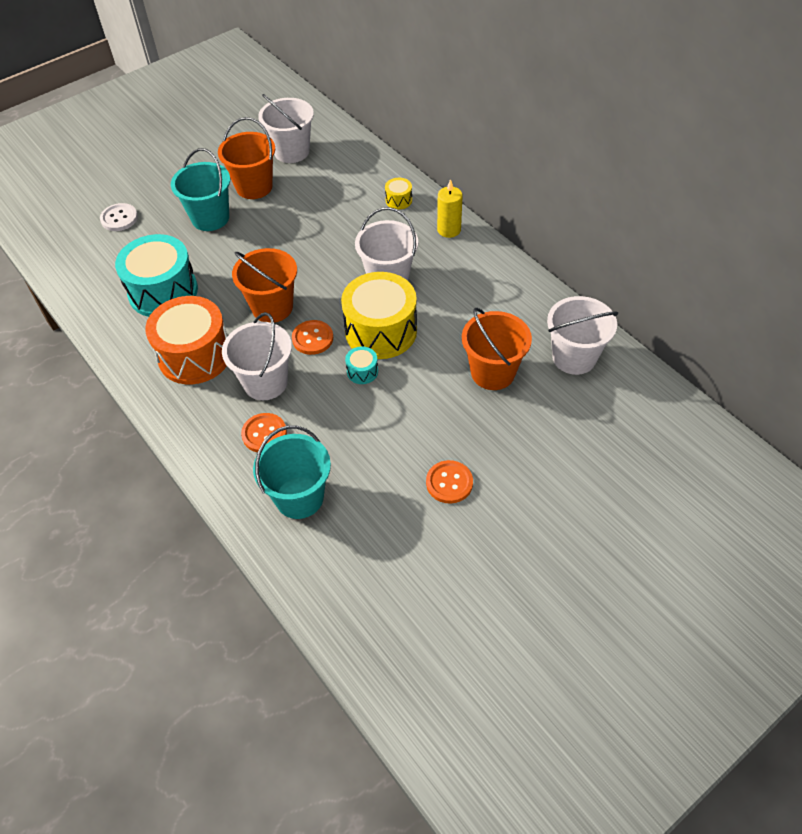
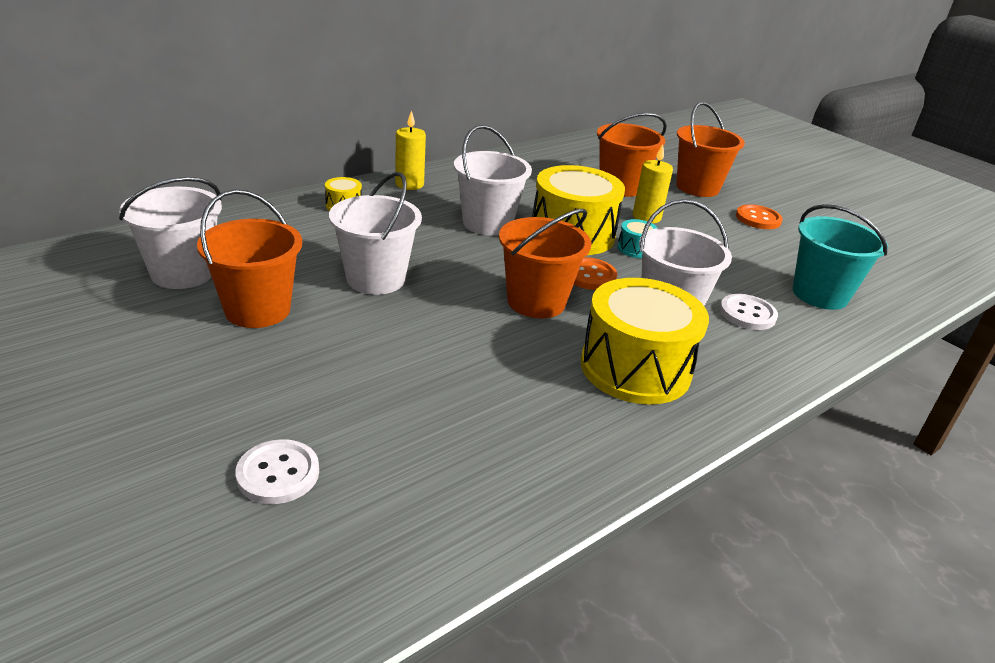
camera: 95 degrees left, 20 degrees down
(163, 291) = (501, 404): turquoise drum -> none
(195, 355) = (635, 368): orange drum -> yellow drum
(210, 218) = (322, 355): turquoise bucket -> none
(264, 434) = (747, 314): orange button -> white button
(427, 386) = (646, 217): none -> yellow candle
(515, 440) = (697, 187): none -> orange bucket
(574, 357) = (595, 154): white bucket -> white bucket (376, 279)

